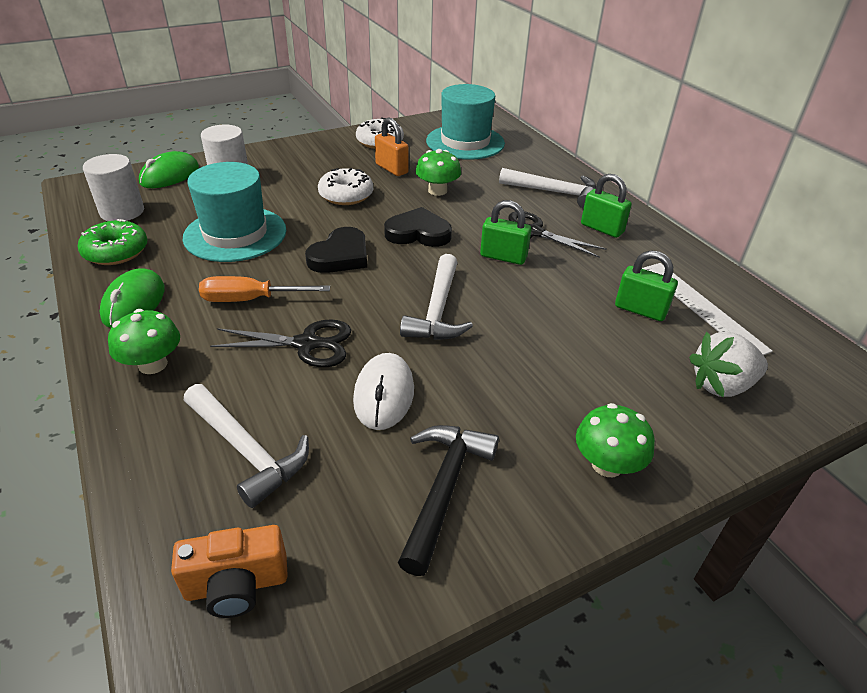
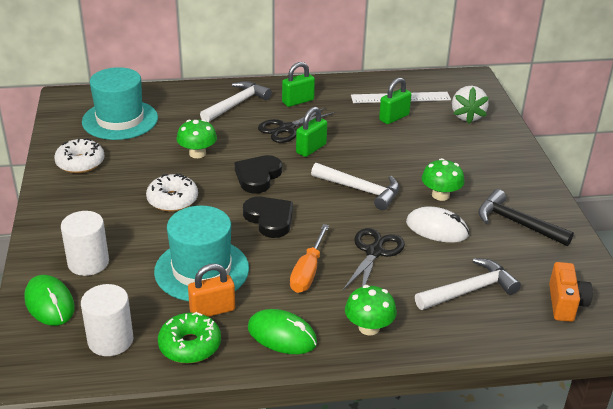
camera: 70 degrees left, 5 degrees down
(391, 169) = (141, 167): orange padlock -> orange padlock (212, 310)
(607, 464) = (512, 168): green mushroom -> green mushroom (440, 195)

